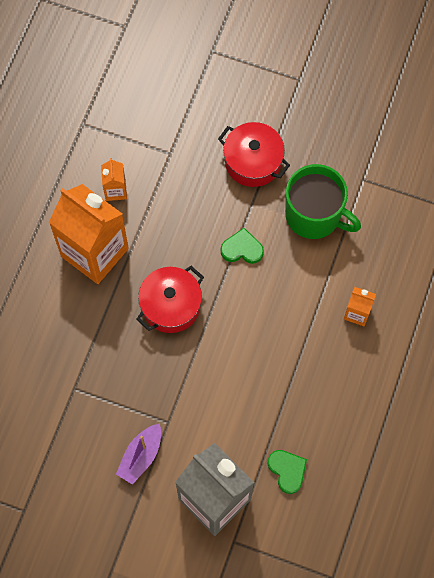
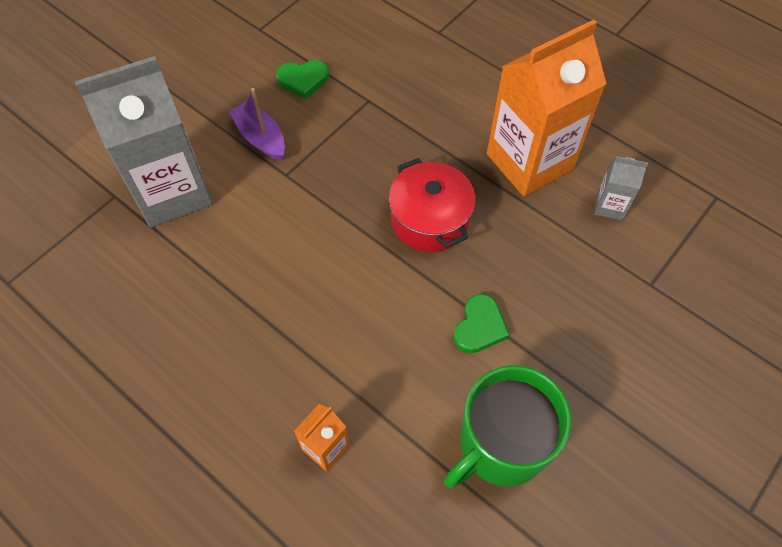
camera: 110 degrees right, 10 degrees down
(115, 190) = (610, 206): orange carton -> grey carton
(253, 162) = (613, 387): red pot -> none
(287, 470) = (160, 278): green heart -> green heart (303, 80)

